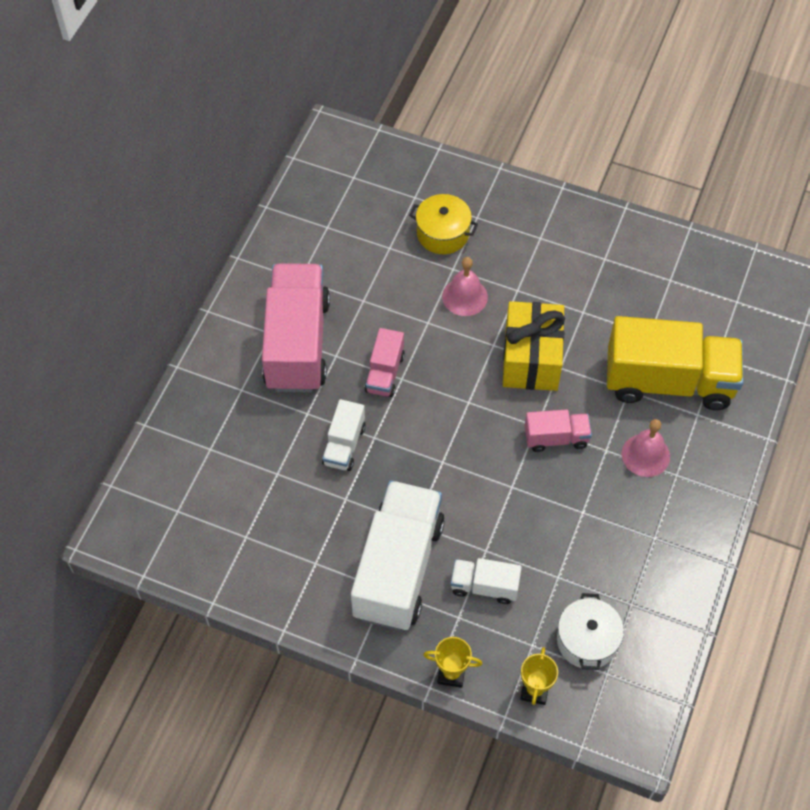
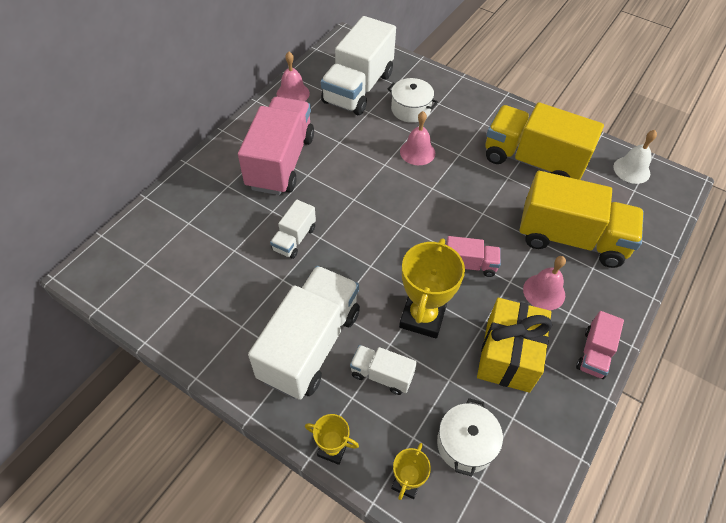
camera: 10 degrees right, 5 degrees down
(282, 237) = (293, 93): none -> pink bell
(367, 213) = (358, 88): none -> white truck
(385, 373) = (342, 193): pink truck -> pink truck (594, 353)
(443, 233) = (410, 109): yellow pot -> white pot
(515, 512) = (422, 317): none -> yellow trophy
(531, 359) = (460, 203): yellow gift -> yellow gift (508, 355)
(609, 283) = (532, 161): none -> yellow truck
(731, 272) = (631, 170): none -> white bell

